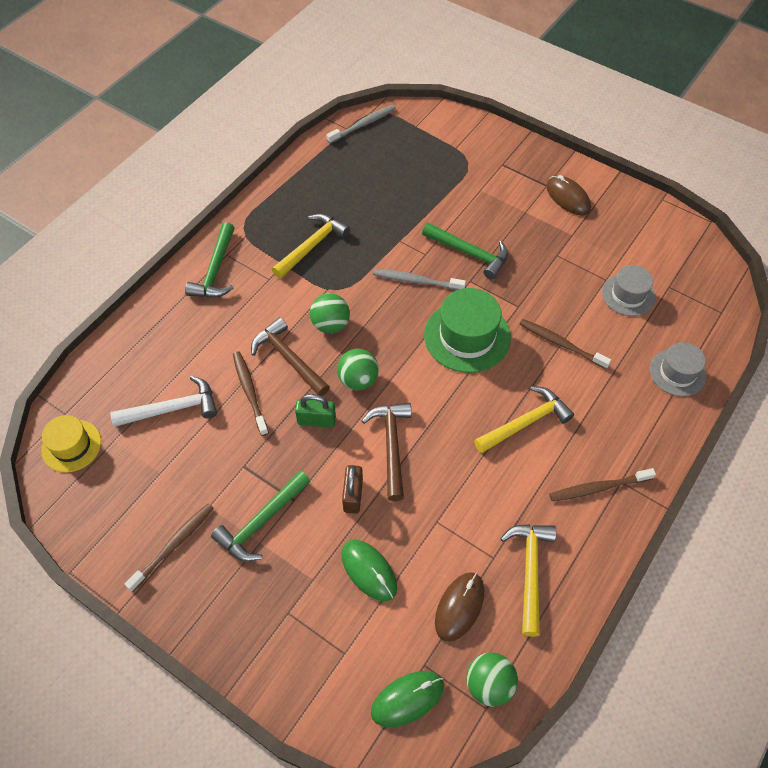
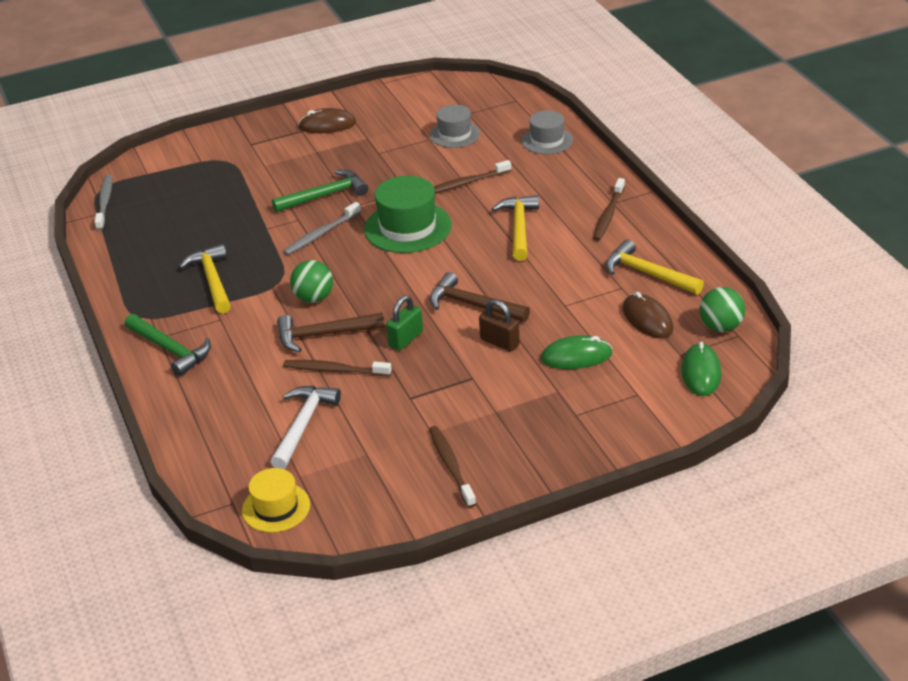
camera: 55 degrees left, 20 degrees down
(262, 522) = (476, 403): green hammer -> none
(358, 380) = (389, 301): green ball -> none

